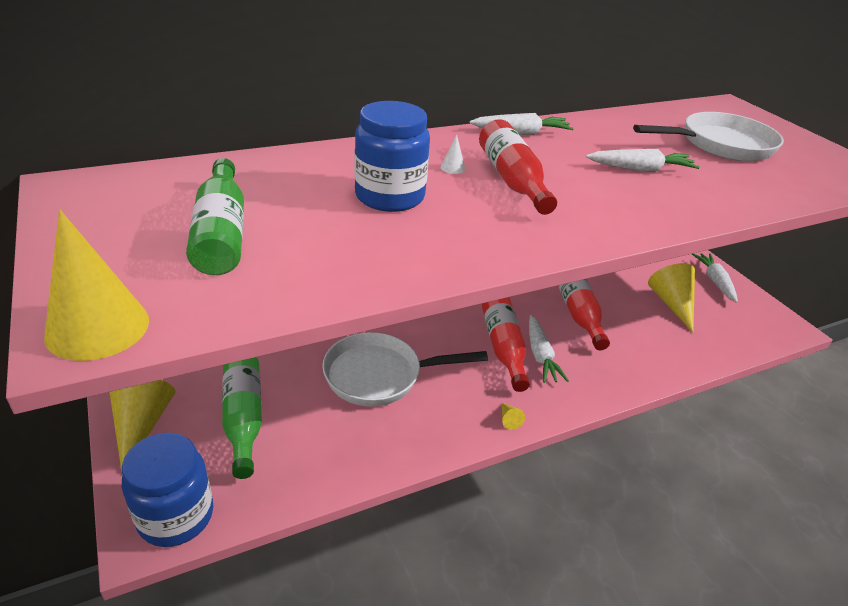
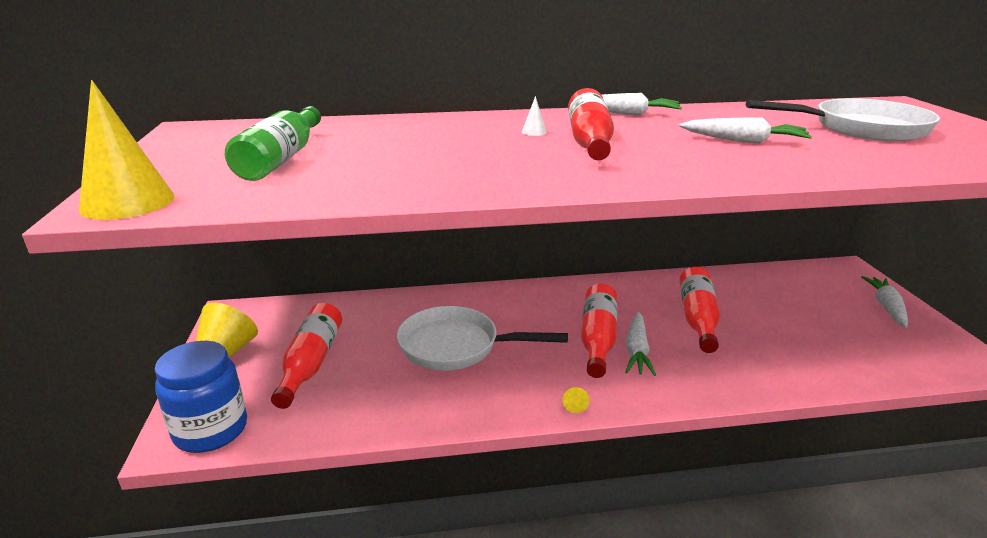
camera: 20 degrees right, 10 degrees down
(243, 418) = (311, 363): green bottle -> red bottle
(389, 196) = (454, 146): blue jar -> none
(672, 304) = (820, 322): yellow cone -> none

